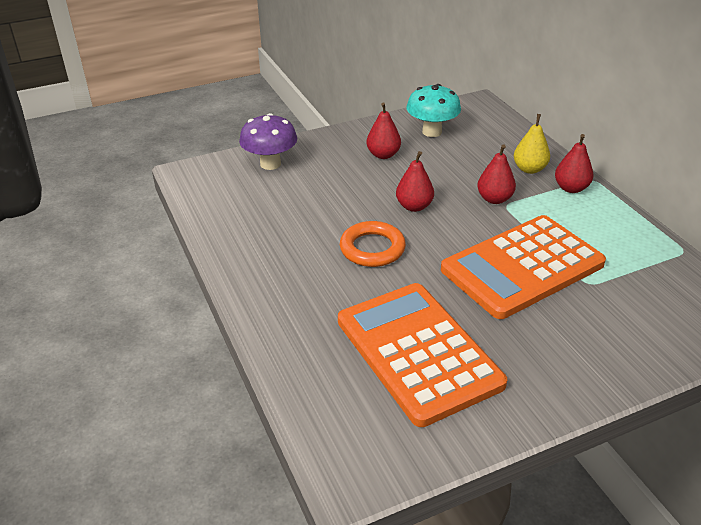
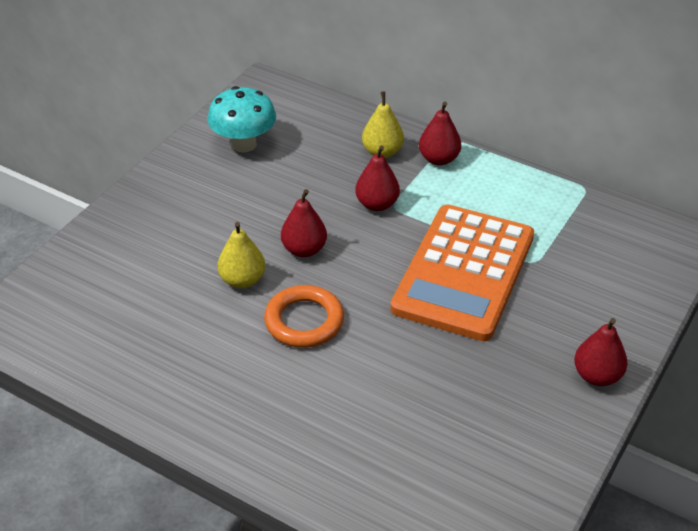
camera: 35 degrees left, 5 degrees up
(270, 164) = (93, 265): purple mushroom -> none
(354, 208) = (242, 280): none -> yellow pear
(383, 155) = (215, 197): red pear -> red pear (597, 376)
(418, 352) = (444, 415): orange calculator -> none

